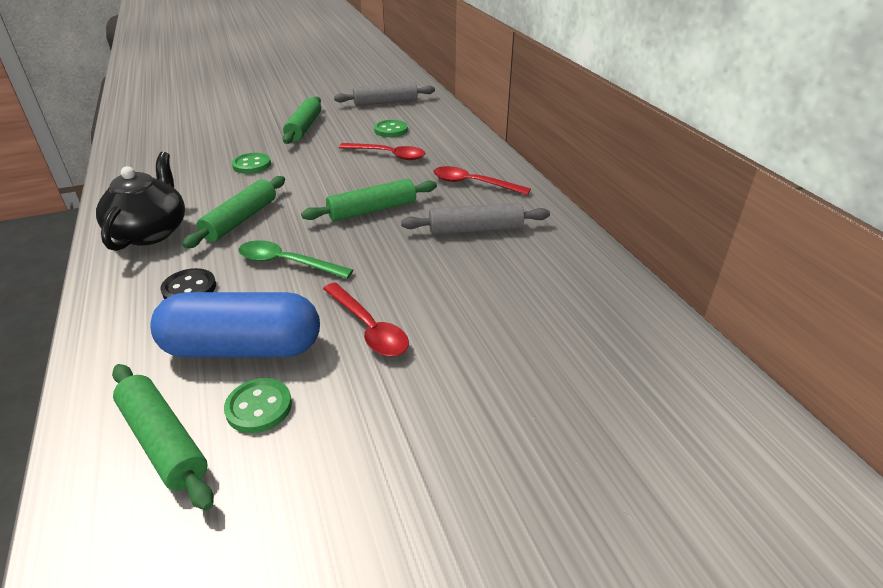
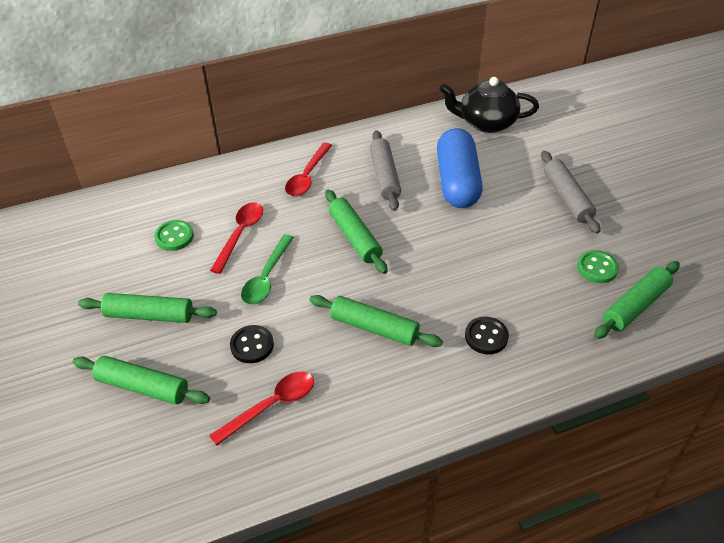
camera: 90 degrees left, 10 degrees up
(150, 232) = (400, 395): black teapot -> black teapot (486, 123)
(235, 130) = (143, 386): none -> green rolling pin
(243, 348) = (548, 287): blue capsule -> blue capsule (457, 182)
(252, 165) = (252, 345): green button -> black button
(287, 263) = (443, 281): green spoon -> green spoon (266, 277)
(368, 328) = (514, 226): red spoon -> red spoon (271, 406)
(386, 102) = (84, 247): grey rolling pin -> grey rolling pin (567, 197)

